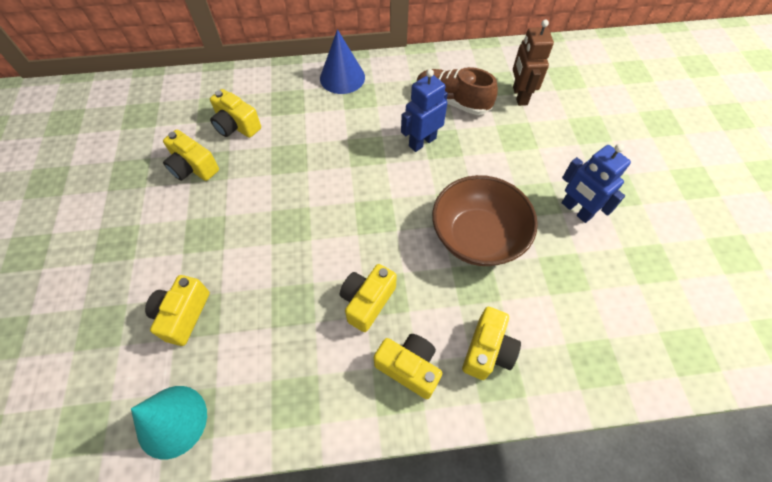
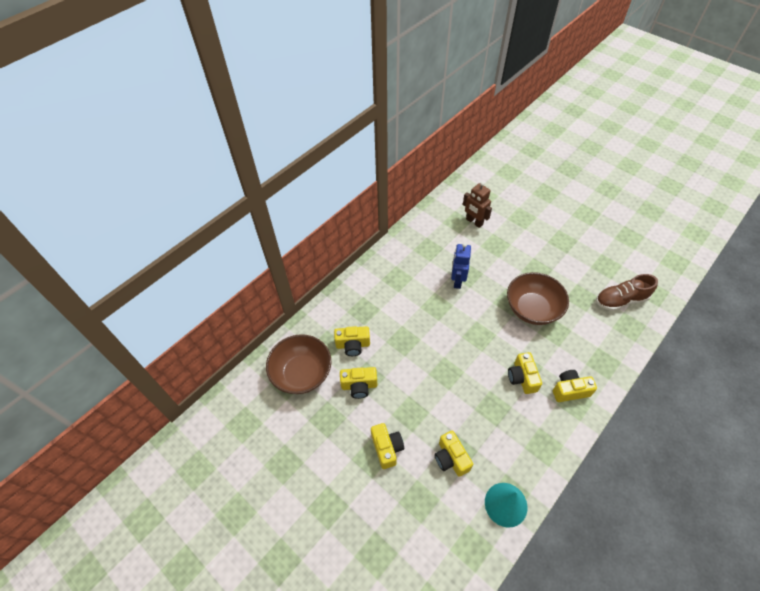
camera: 40 degrees left, 5 degrees down
(162, 116) = (302, 373): none -> brown bowl
(342, 77) = (376, 274): blue cone -> none
(452, 101) = (447, 248): brown shoe -> brown shoe (620, 300)
(487, 350) = (589, 356): yellow camera -> yellow camera (387, 448)
(576, 210) = (557, 264): blue robot -> none

